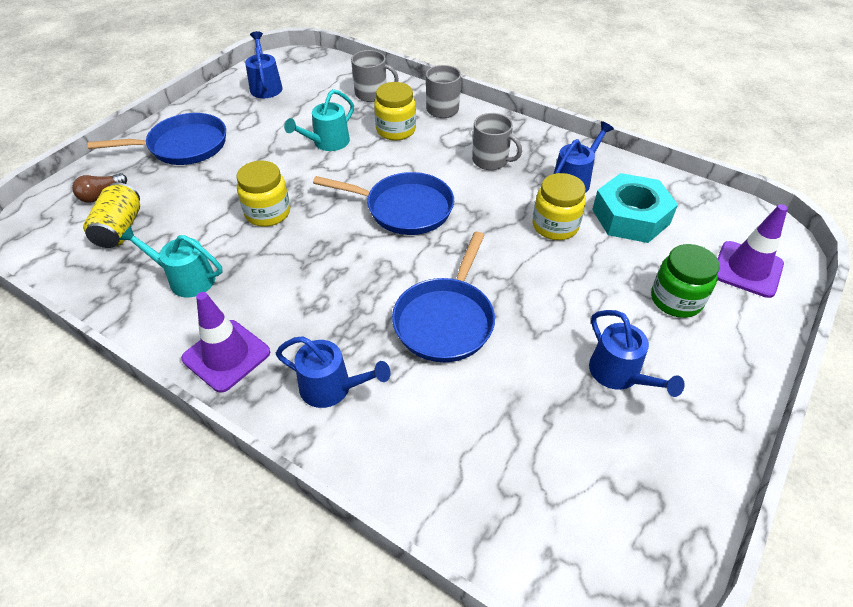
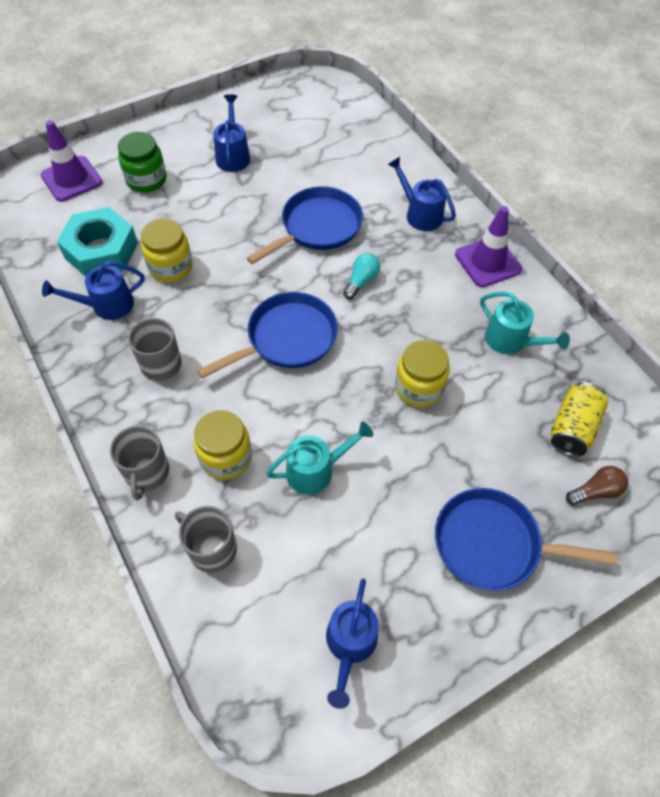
camera: 155 degrees left, 10 degrees up
(363, 280) = (361, 281): none -> turquoise light bulb
(403, 208) = (286, 339): blue pan -> blue pan turned 105 degrees clockwise

